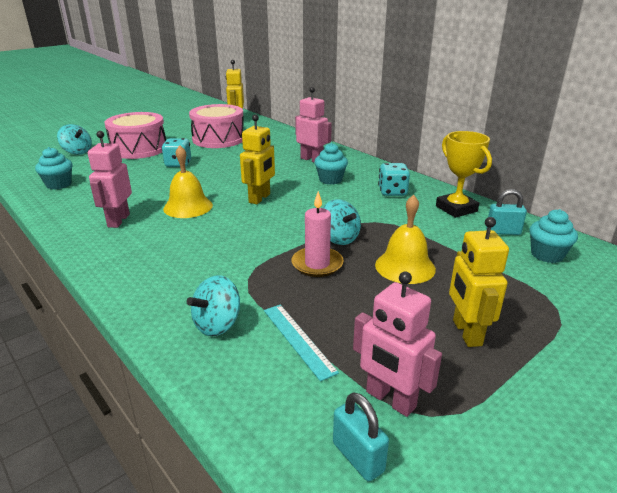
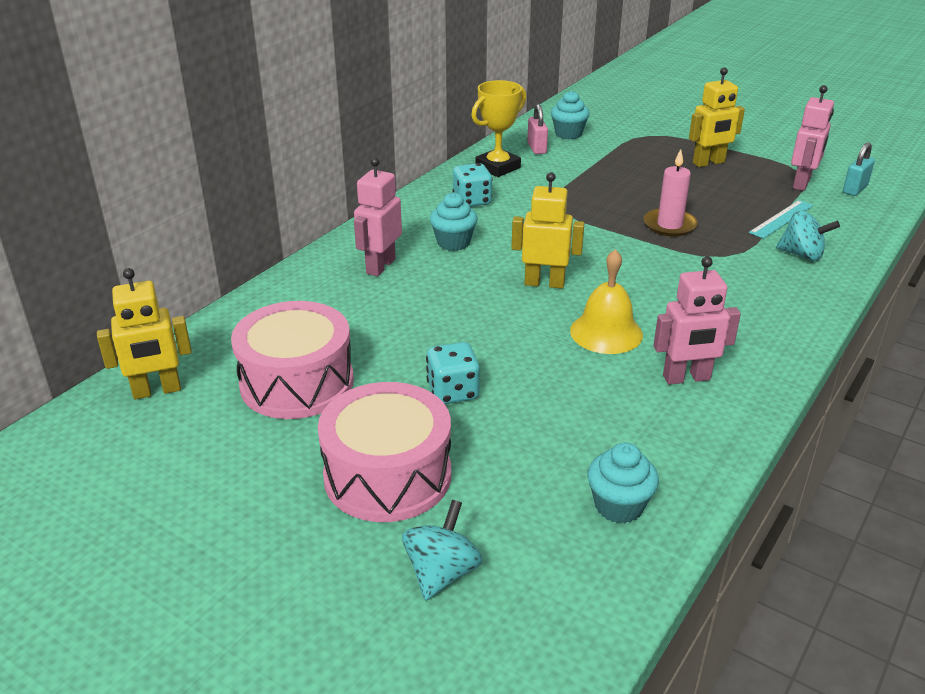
camera: 105 degrees left, 5 degrees up
(339, 238) = (610, 220): turquoise spinning top -> none
(405, 266) = (637, 186): yellow bell -> none
(503, 232) = (536, 148): turquoise padlock -> pink padlock

